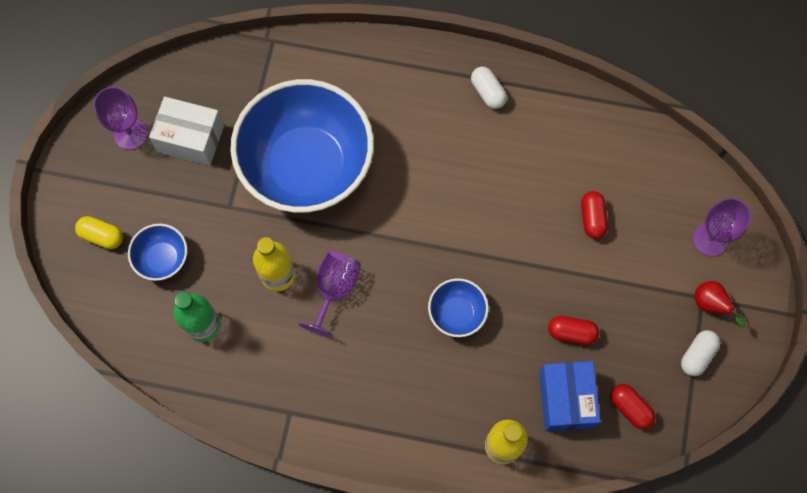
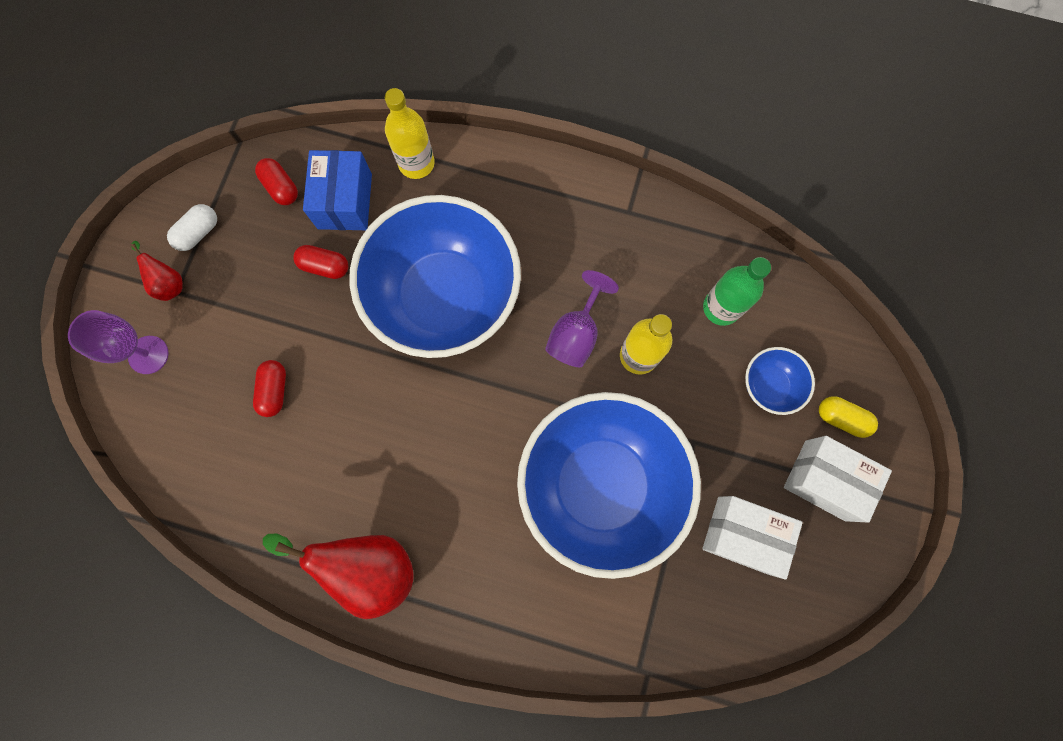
camera: 175 degrees left, 5 degrees up
(120, 185) = (825, 480): none -> white box
(130, 134) = (818, 548): purple goblet -> none
(457, 313) = (444, 297): blue bowl -> blue bowl, size x2.40
(488, 92) = (368, 566): white capsule -> red pear

